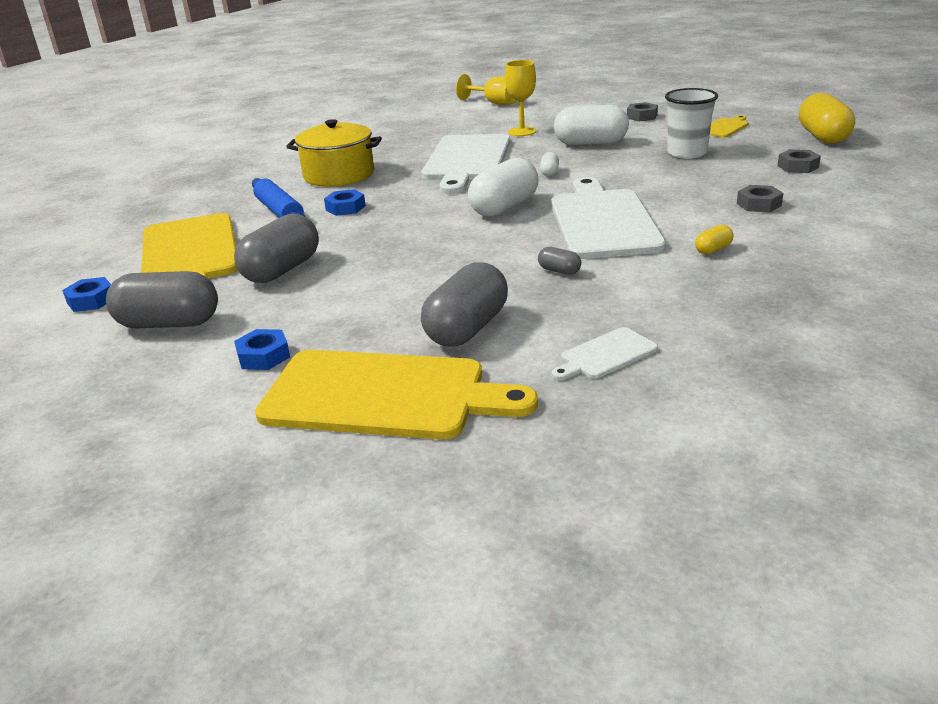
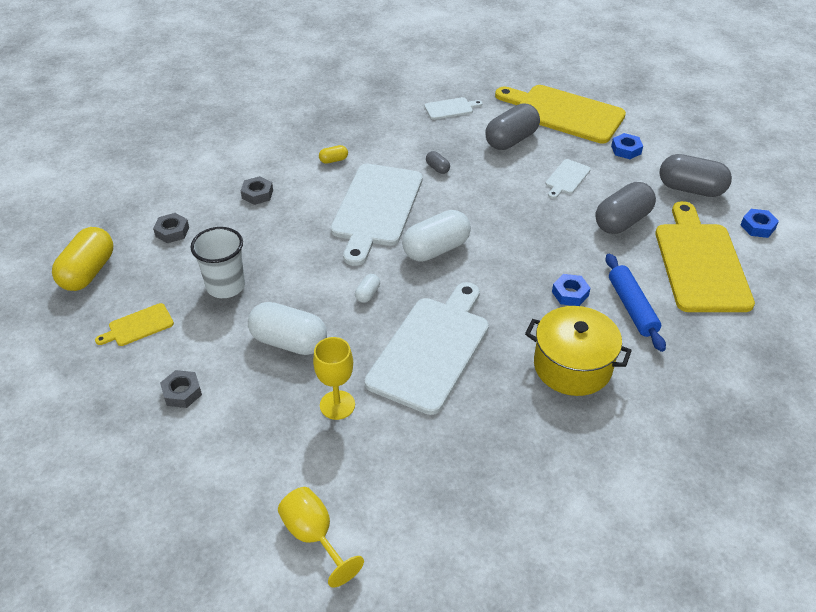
camera: 165 degrees left, 15 degrees up
(363, 298) = (566, 178): none -> white cutting board

